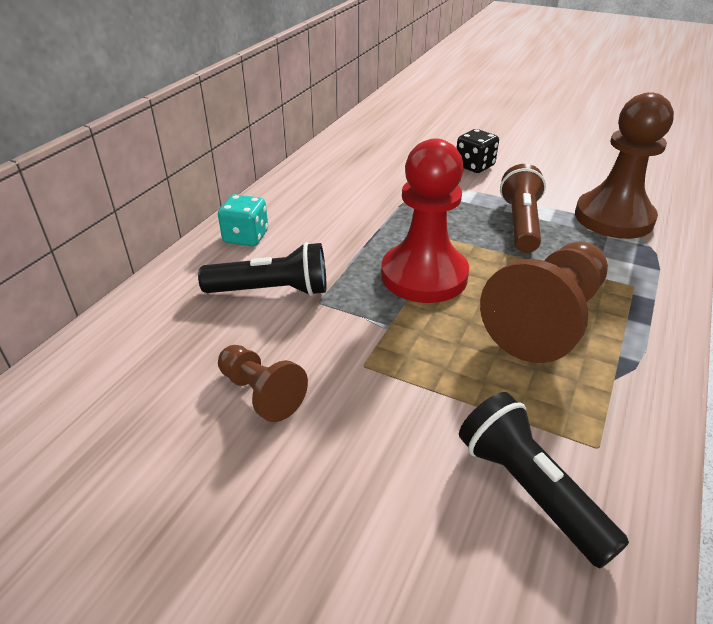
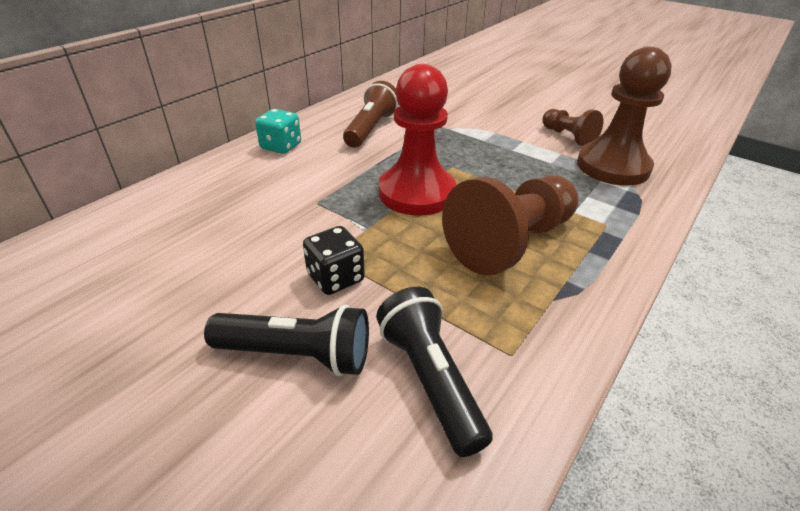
camera: 10 degrees right, 0 degrees up
(261, 393) = (235, 266): brown pawn -> brown pawn (568, 137)
(272, 290) = (282, 189): black flashlight -> black flashlight (297, 355)
(474, 166) = (502, 112): black dice -> black dice (335, 278)
(520, 223) = (523, 162): brown flashlight -> brown flashlight (371, 129)

